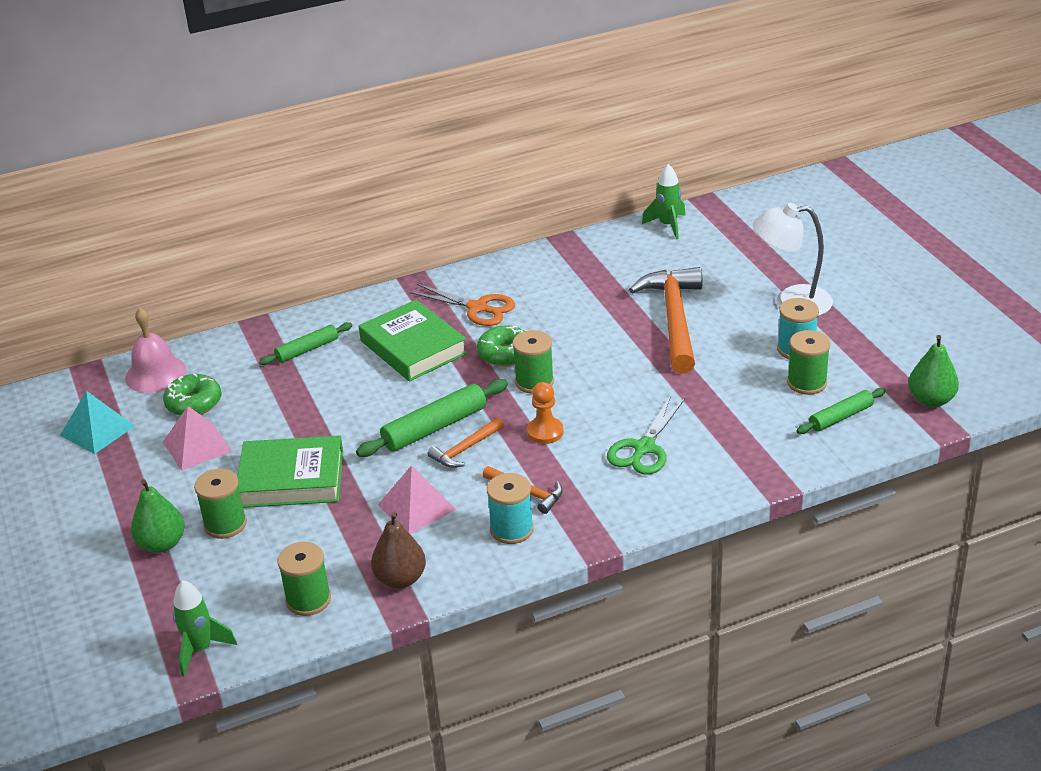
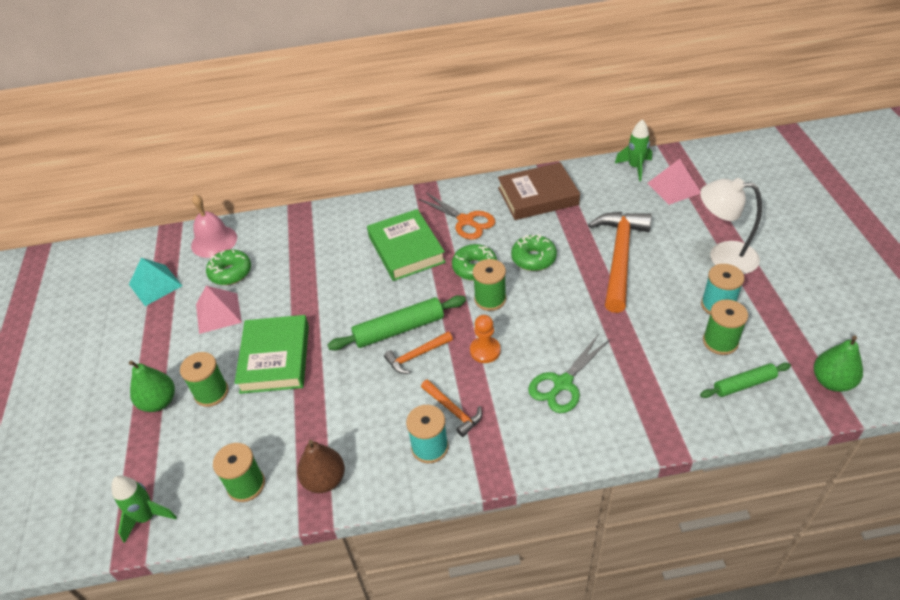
camera: 15 degrees right, 10 degrees up
(291, 479) = (275, 358): green book -> green book turned 75 degrees clockwise
(307, 350) = (327, 238): green rolling pin -> none
(416, 507) = (361, 406): pink pyramid -> pink pyramid (673, 188)
(558, 270) = (538, 196): none -> brown book
(573, 335) = (533, 258): none -> green donut

